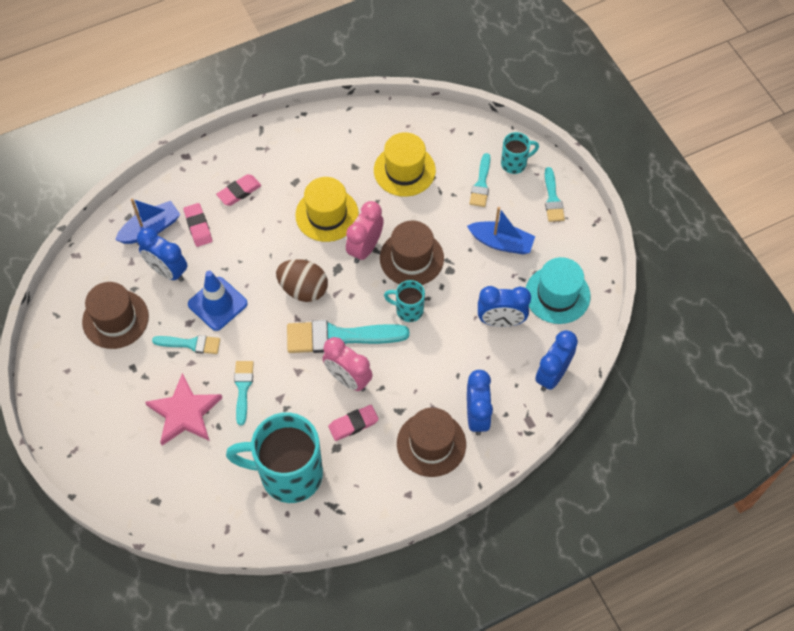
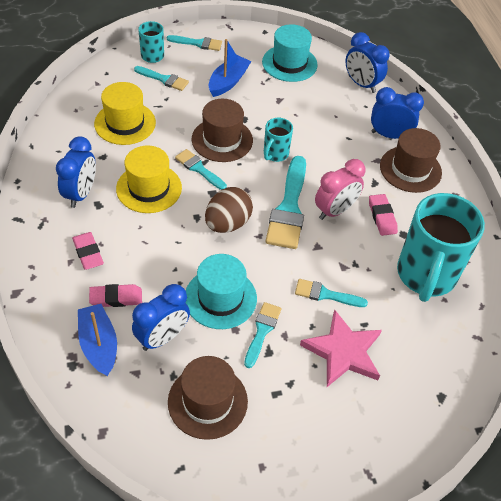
camera: 80 degrees left, 10 degrees down
(217, 304) = (220, 298): blue traffic cone -> turquoise hat
(365, 248) = (199, 169): pink clock -> turquoise brush
(501, 321) = (304, 100): blue clock -> blue clock (81, 194)

